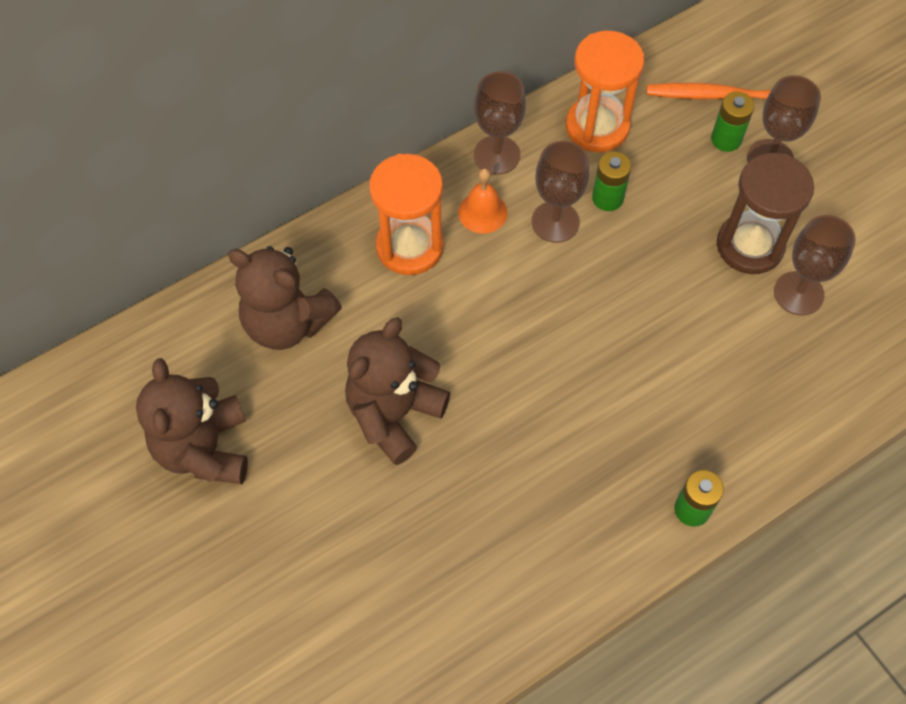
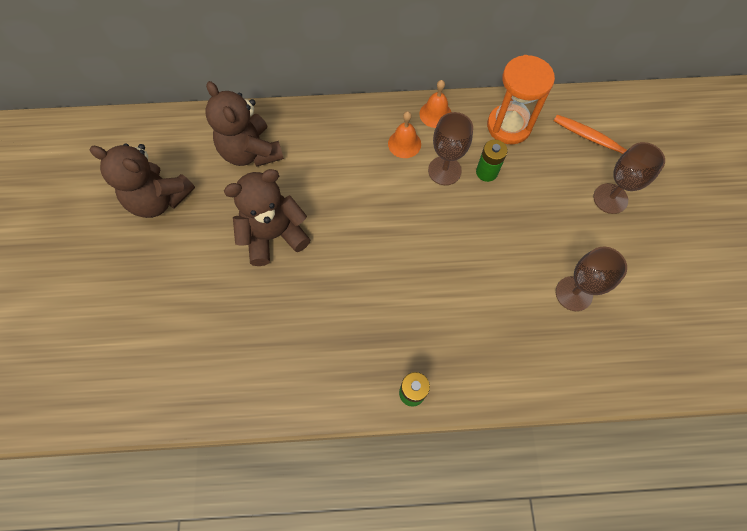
camera: 30 degrees right, 5 degrees up
(204, 449) = (159, 199): brown teddy bear -> brown teddy bear turned 90 degrees counterclockwise
(409, 247) = (348, 143): orange hourglass -> none
(497, 155) = (435, 114): brown goblet -> orange bell
(726, 139) = (588, 172): green battery -> none
(750, 246) = (560, 246): brown hourglass -> none

